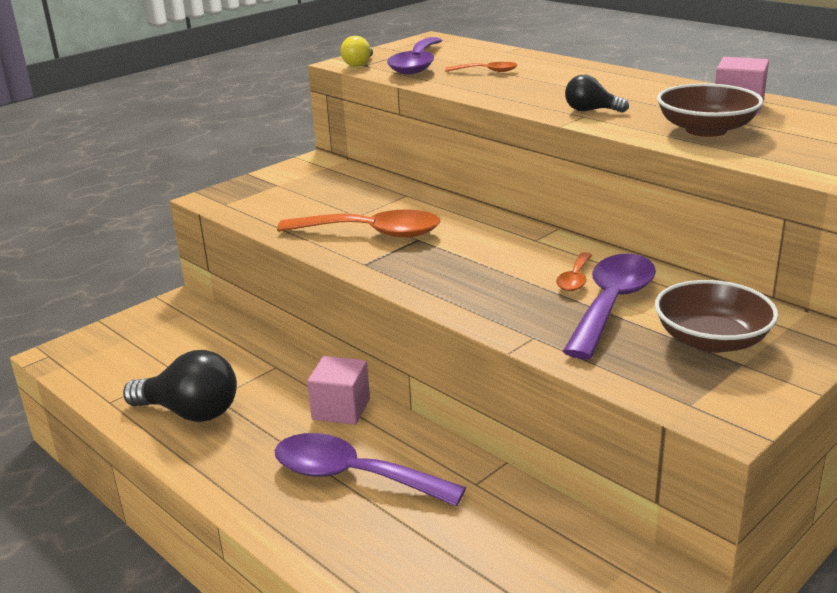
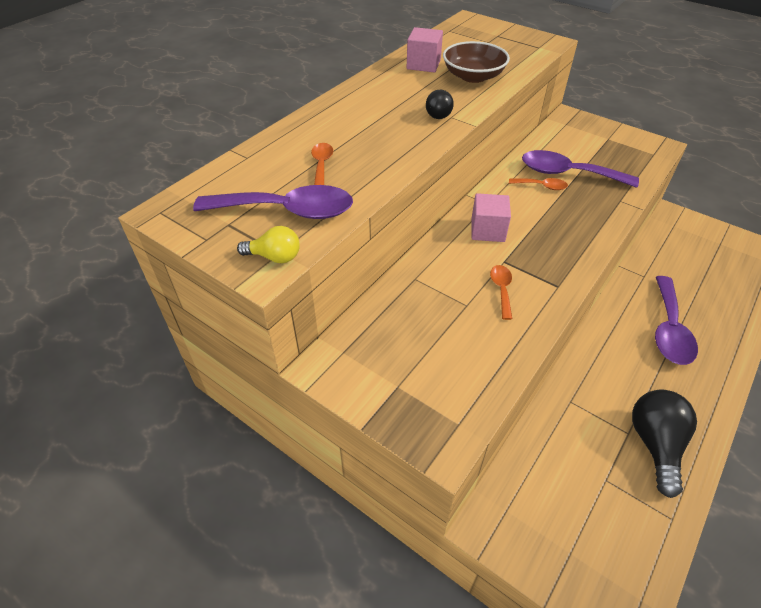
camera: 100 degrees left, 20 degrees up
(341, 409) = (606, 348): pink cube -> pink cube (487, 230)
(372, 233) = (501, 289): orange spoon -> orange spoon, size x0.49
(711, 340) = (591, 145): brown bowl -> none

